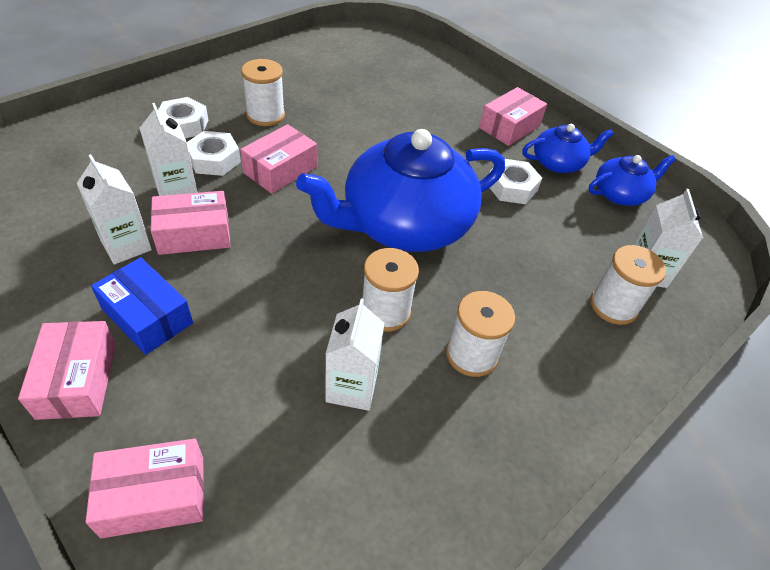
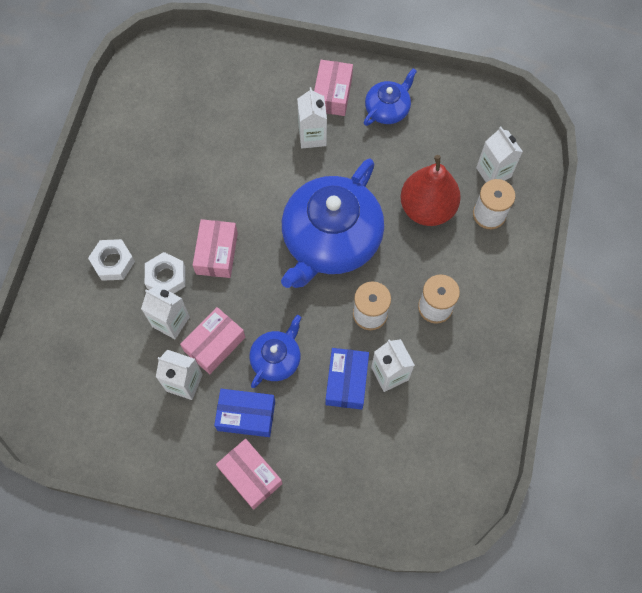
camera: 30 degrees left, 20 degrees up
(154, 496) = (347, 497): pink box -> none
(265, 115) = (159, 210): white spool -> none
(292, 360) = (346, 382): none -> blue box
(462, 143) = (312, 136): none -> white carton
(511, 187) = (373, 156): white nut -> none
(538, 258) = (427, 208): none -> red pear
(620, 194) = (443, 111): blue teapot -> blue teapot (276, 359)

